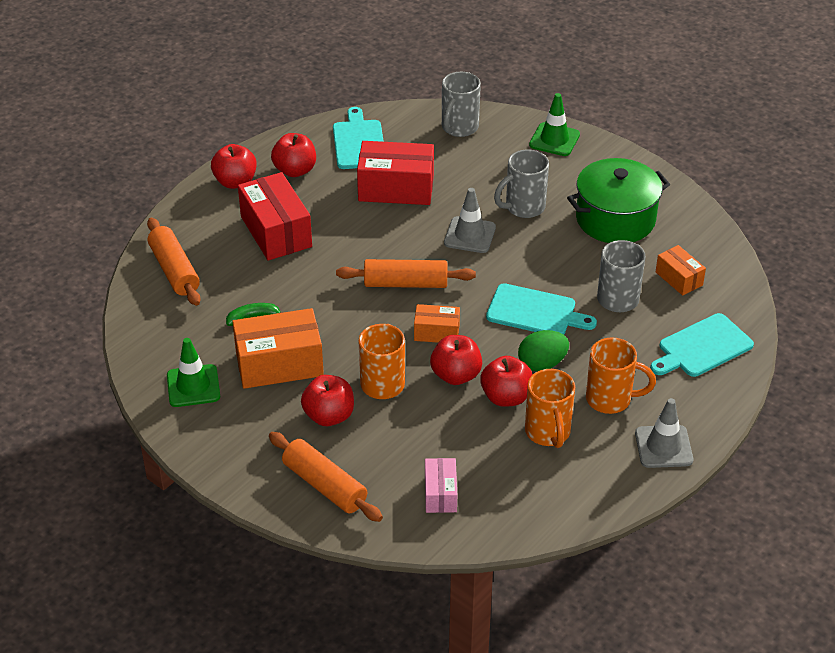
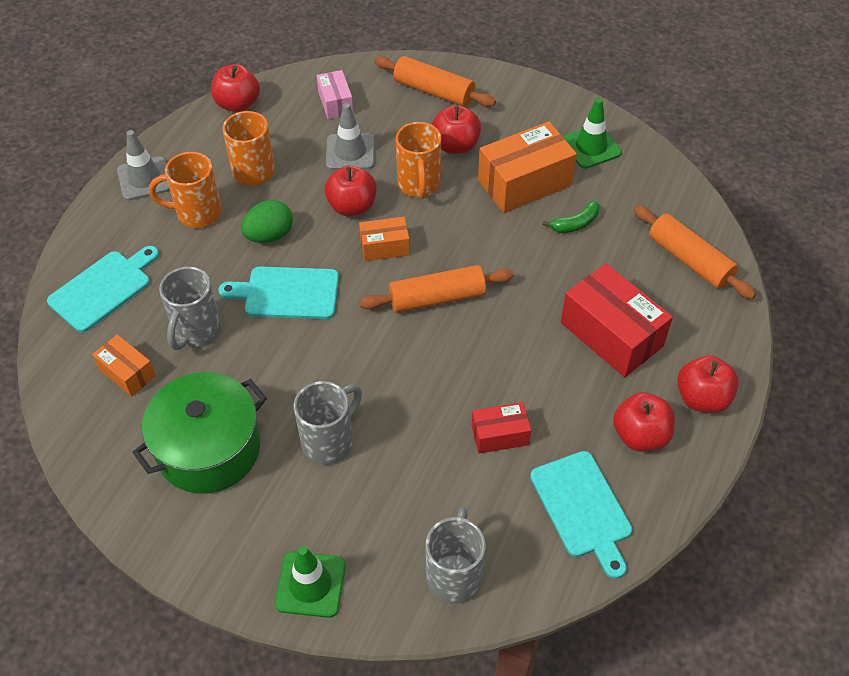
camera: 165 degrees right, 10 degrees up
(396, 188) = (500, 435): red box -> red box, size x0.55
(469, 235) = (385, 381): grey traffic cone -> grey traffic cone (350, 152)
(506, 397) = (298, 195): red apple -> red apple (238, 104)

